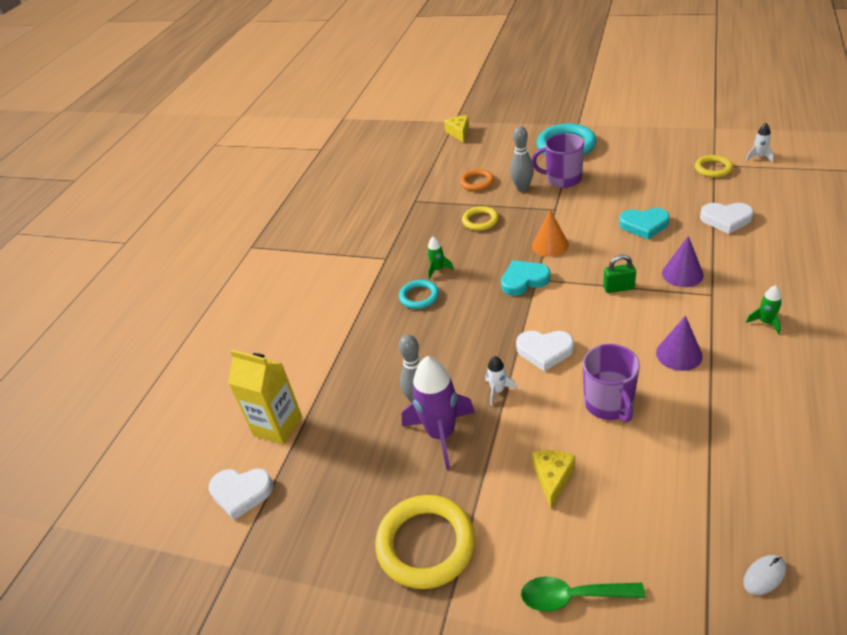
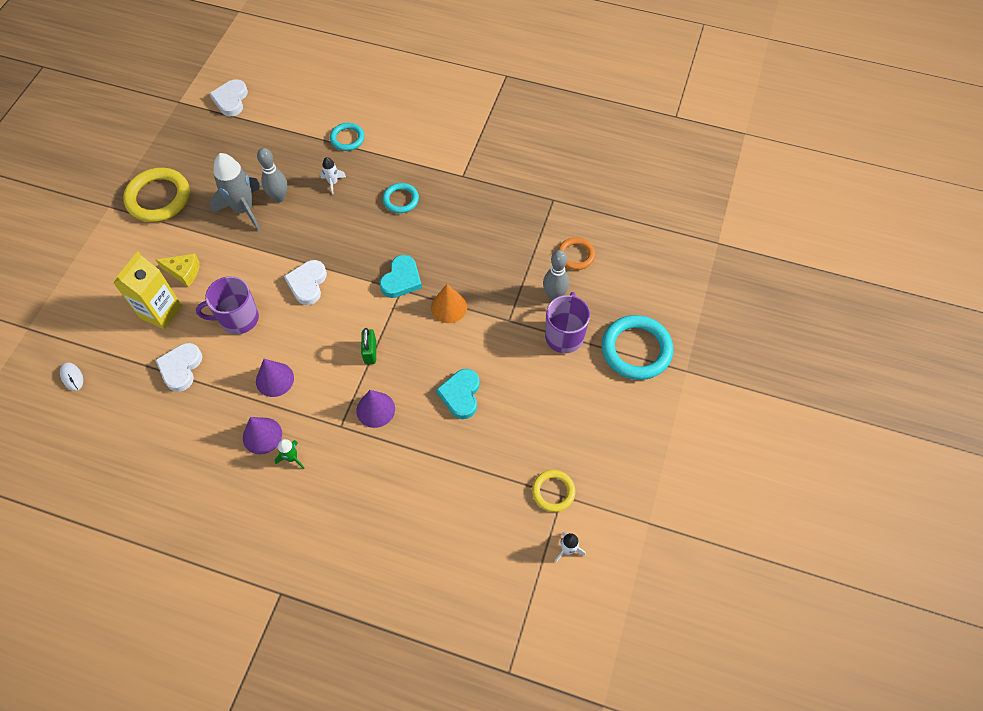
camera: 85 degrees right, 20 degrees up
(277, 426) = (282, 114): yellow carton -> yellow carton (161, 312)
(327, 354) = (347, 138): none -> turquoise ring
(438, 270) = (434, 214): green rocket -> none
(441, 434) = (244, 209): purple rocket -> grey rocket
(459, 133) = (688, 245): yellow cheese -> none
(480, 221) = (504, 253): yellow ring -> none
(497, 391) = (274, 247): white rocket -> white rocket (333, 182)
(524, 280) = (401, 279): turquoise heart -> turquoise heart turned 45 degrees clockwise
(572, 596) = (97, 271): green spoon -> none
(726, 219) = (452, 474): white heart -> white heart (181, 368)
(752, 350) = (262, 435): none -> purple cone

